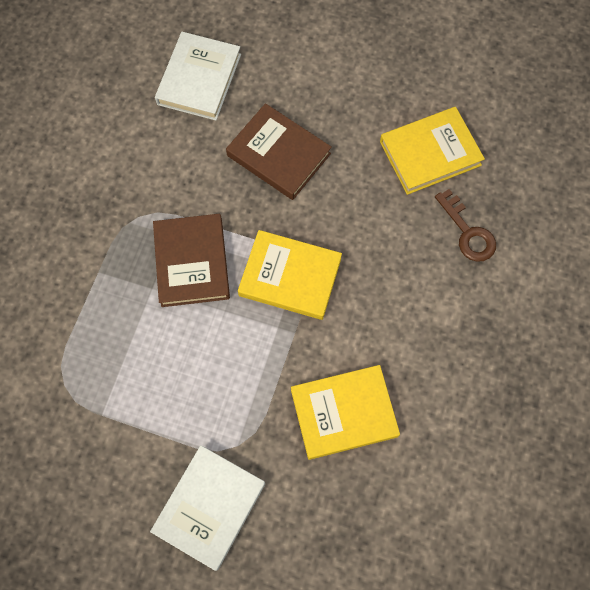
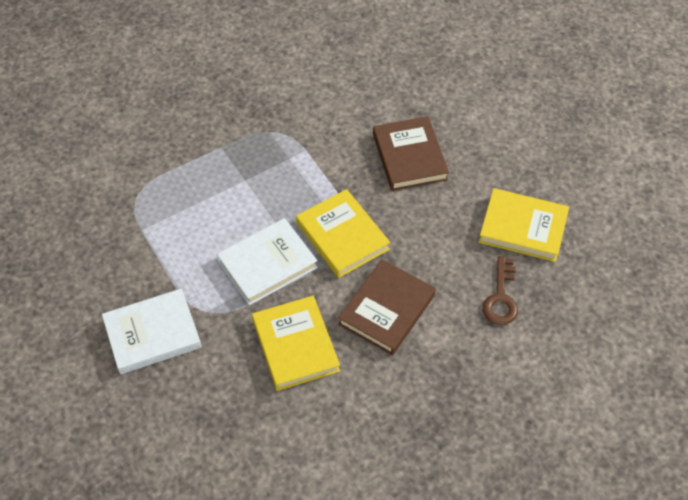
camera: 40 degrees right, 15 degrees down
(192, 262) = (285, 182): brown book -> brown book (386, 309)
(199, 79) = (400, 77): white book -> white book (267, 264)
(344, 413) = (295, 345): yellow book -> yellow book turned 45 degrees clockwise

